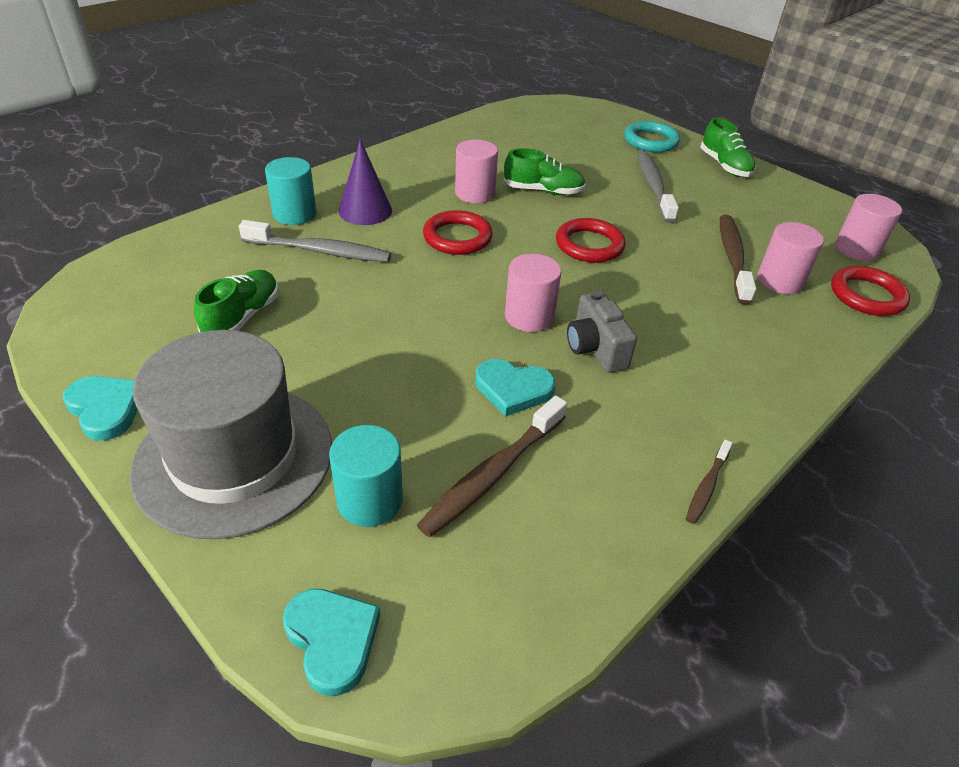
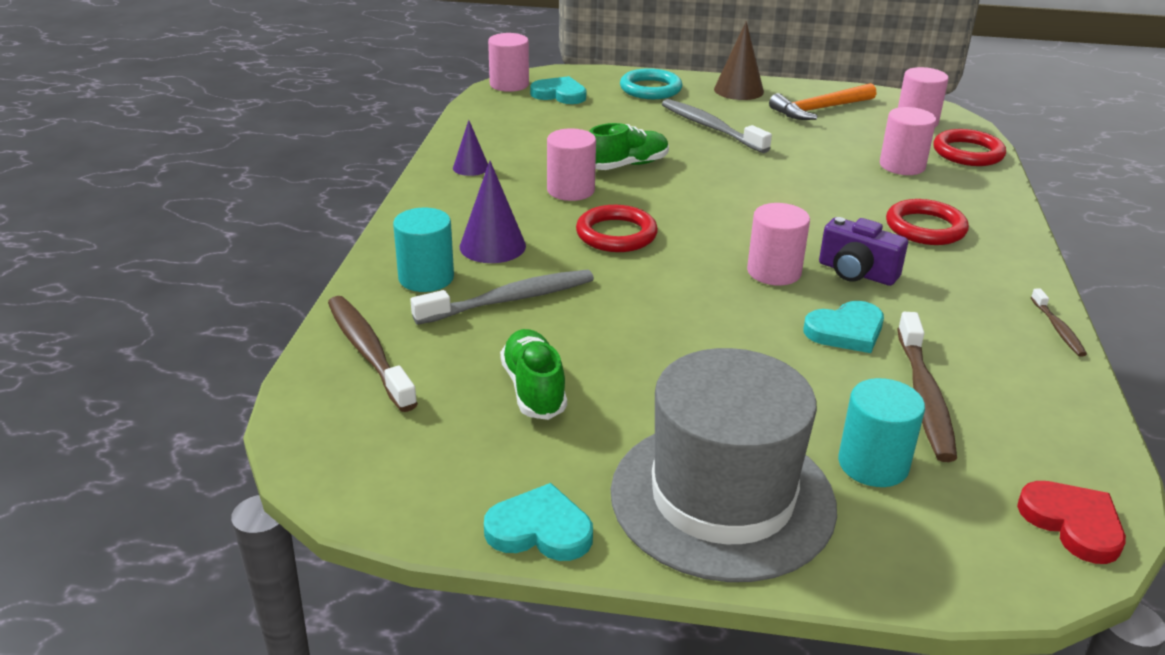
camera: 35 degrees left, 10 degrees down
(332, 639) = (996, 566): turquoise heart -> turquoise heart (559, 94)
(433, 152) = (471, 167): none -> purple cone
(447, 653) = (1073, 523): none -> red heart
(548, 103) = (509, 84): none -> pink cylinder
(589, 245) = (733, 195): red ring -> red ring (925, 228)
(595, 349) = (856, 273): grey camera -> purple camera
(724, 166) = (738, 90): green shoe -> brown cone
(732, 258) = (848, 162): brown toothbrush -> brown toothbrush (368, 352)
(775, 206) = (819, 109): none -> orange hammer

